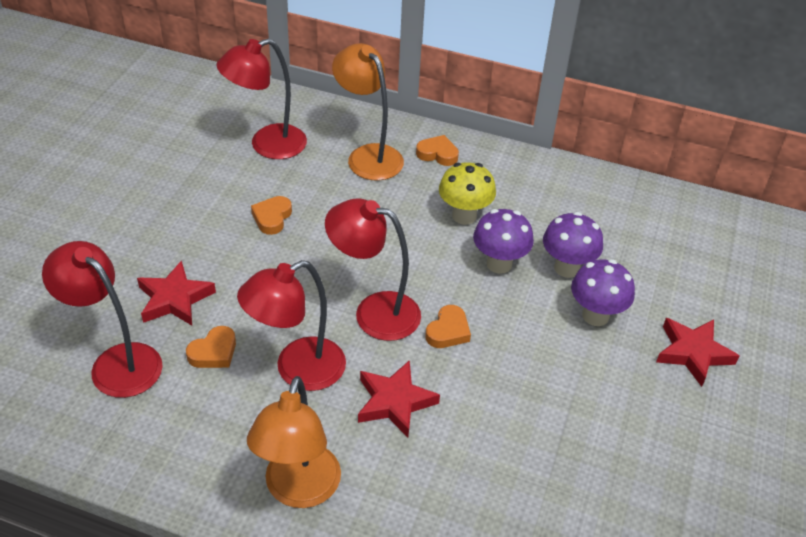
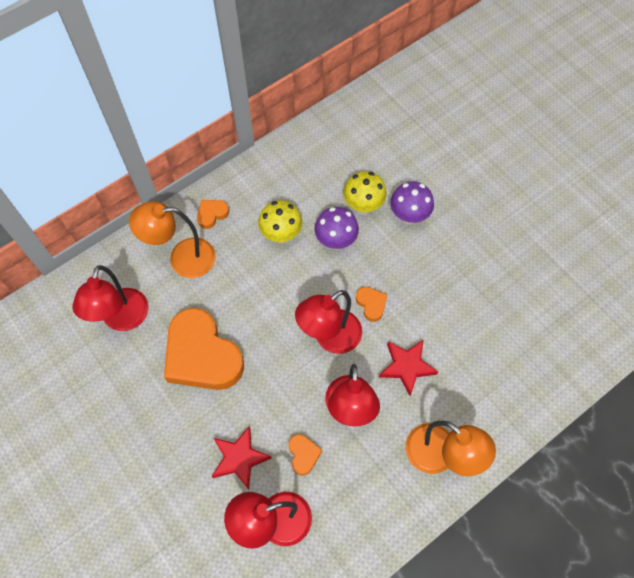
camera: 55 degrees left, 20 degrees up
(272, 218) = (202, 355): orange heart -> orange heart, size x2.38
(566, 268) = (363, 206): purple mushroom -> yellow mushroom
(693, 353) = (465, 186): red star -> none

